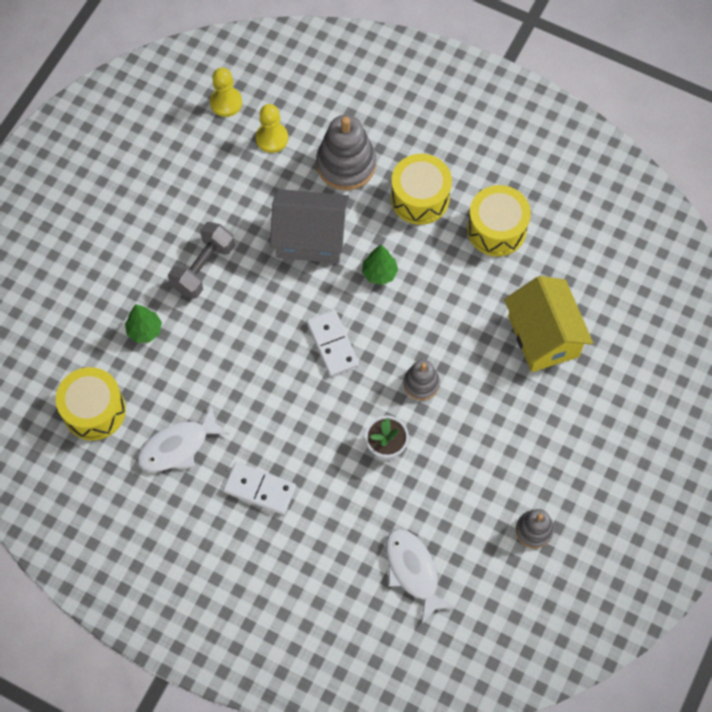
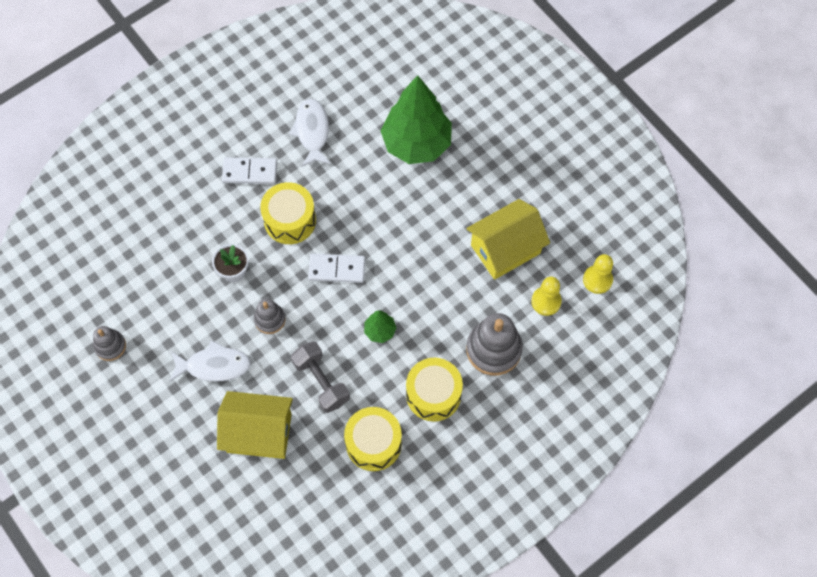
camera: 115 degrees right, 0 degrees up
(94, 410) = (369, 88): yellow drum -> yellow drum (290, 220)
(145, 331) = (416, 144): green tree -> green tree, size x2.32
(203, 267) = (450, 203): grey dumbbell -> grey dumbbell (321, 382)
(231, 195) = (505, 249): none -> yellow house
(260, 489) = (250, 172): white domino -> white domino turned 45 degrees clockwise
(310, 238) = (437, 292): grey house -> none
(413, 571) = (130, 247): white fish -> white fish (214, 365)

